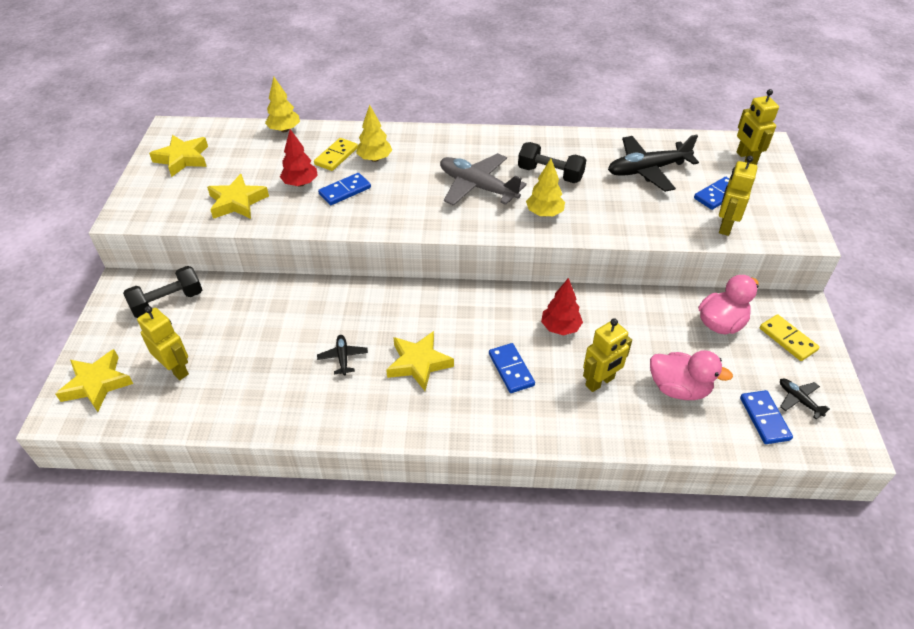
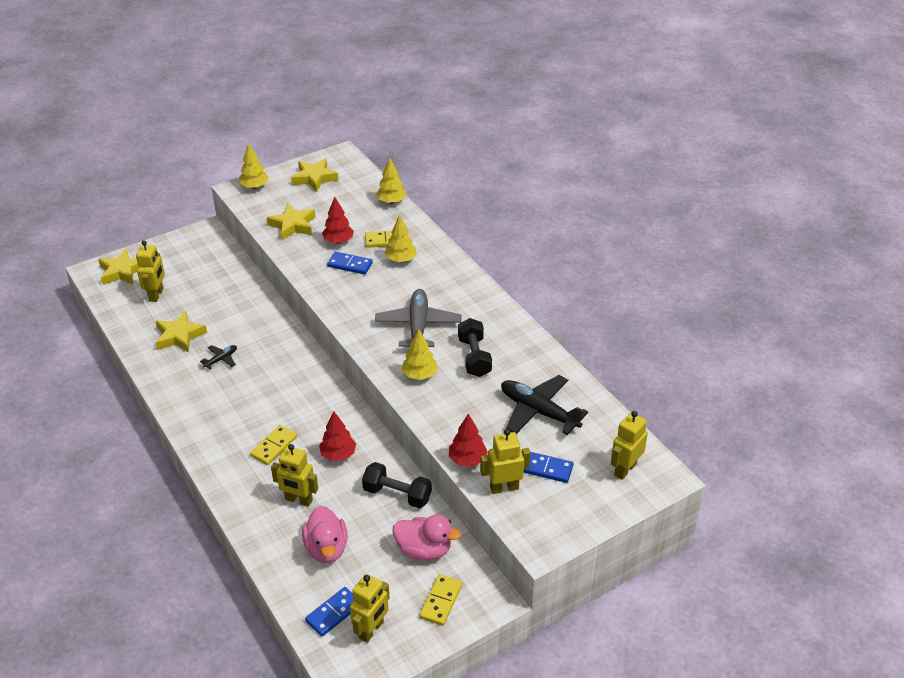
camera: 55 degrees right, 5 degrees down
(137, 202) = (254, 186): none -> yellow tree
(168, 302) = (207, 258): black dumbbell -> black dumbbell (397, 494)
(419, 363) = (244, 397): yellow star -> yellow star (179, 336)
(511, 369) = (274, 446): blue domino -> yellow domino
(676, 232) = (467, 460): none -> red tree
(799, 400) = (371, 630): black plane -> yellow robot

